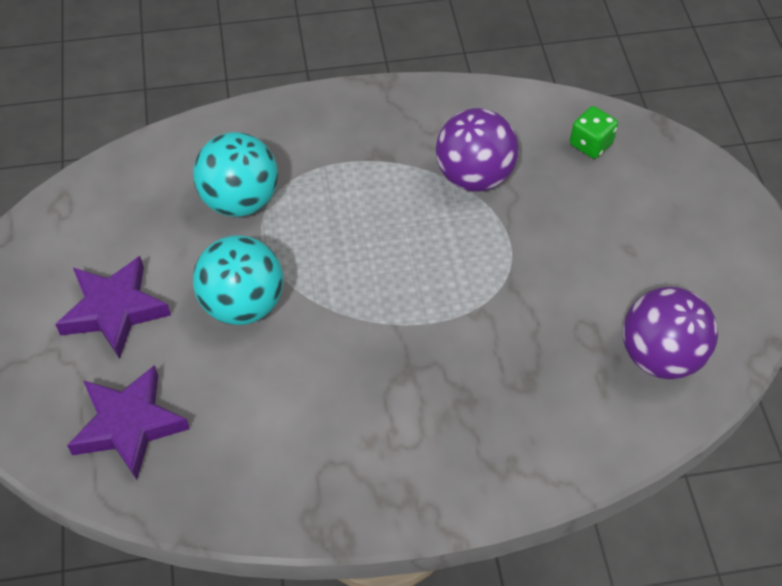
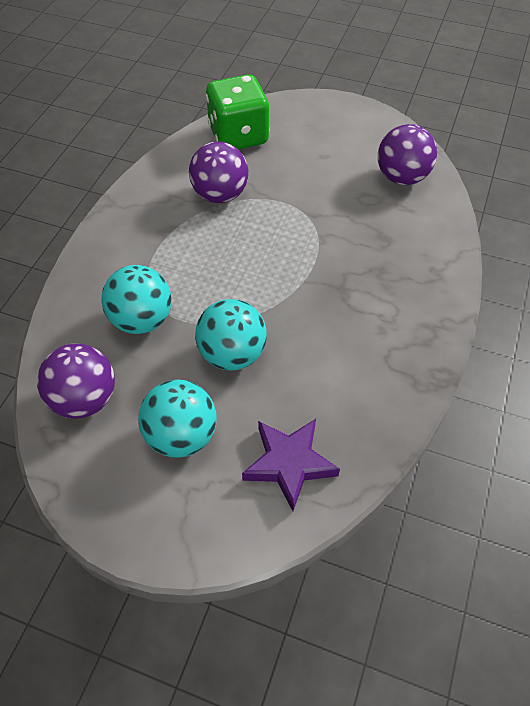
camera: 60 degrees left, 0 degrees up
(114, 310) = (181, 435): purple star -> turquoise ball
(115, 207) = (85, 399): none -> purple ball
(590, 144) = (238, 136): green dice -> green dice, size x2.18

